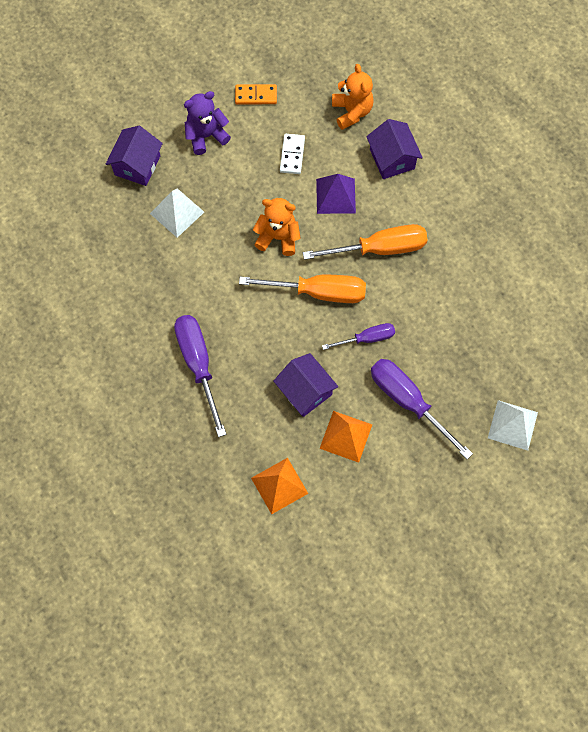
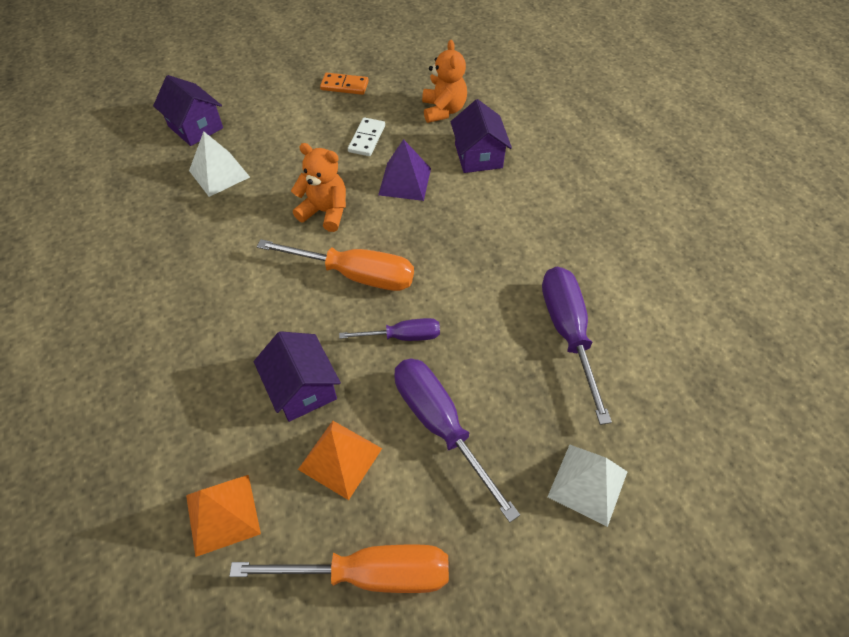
camera: 10 degrees right, 15 degrees down
(137, 165) = (195, 127): purple house -> purple house turned 75 degrees counterclockwise
(198, 364) = (176, 334): purple screwdriver -> purple screwdriver (567, 332)
(206, 136) = (279, 111): purple teddy bear -> none
(380, 248) = (444, 239): orange screwdriver -> orange screwdriver (370, 573)

